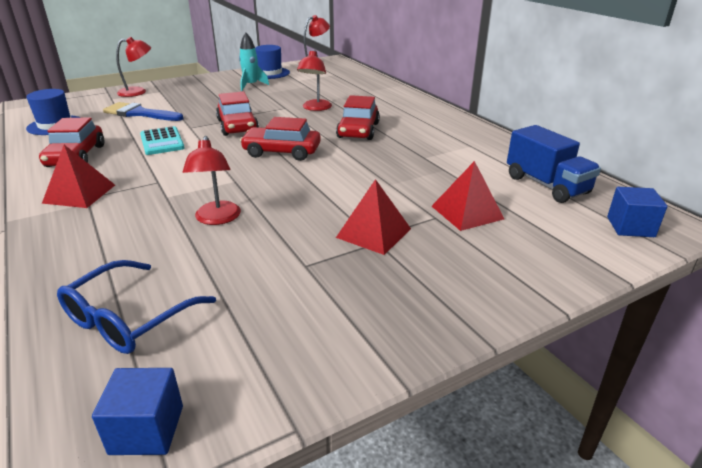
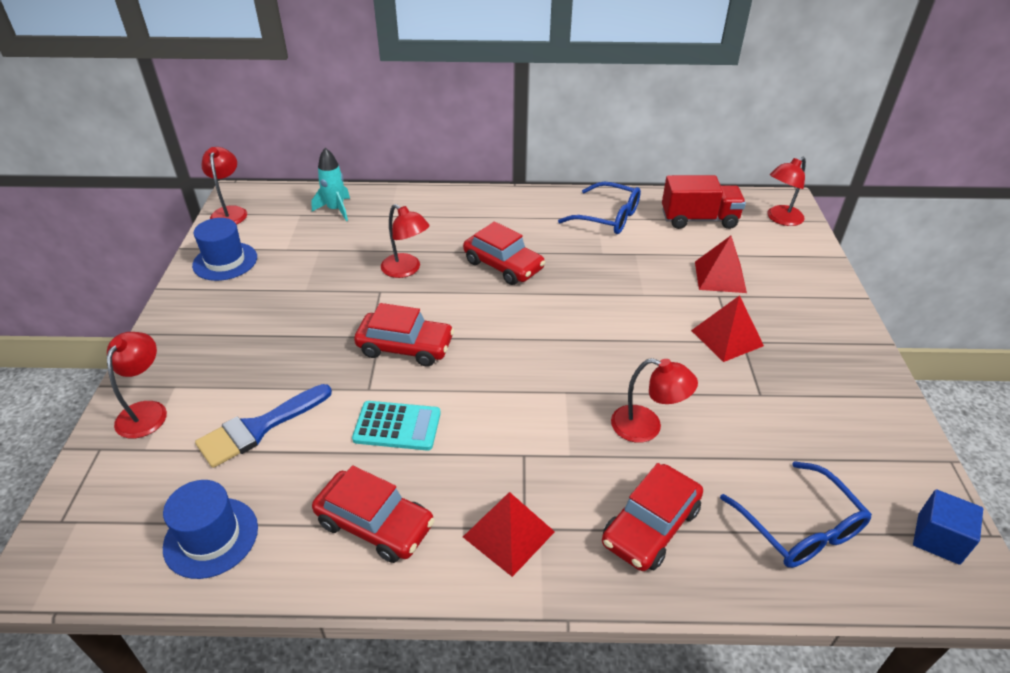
camera: 60 degrees left, 10 degrees up
(251, 85) = (259, 292): turquoise rocket -> turquoise rocket (336, 209)
(282, 152) = (516, 336): red car -> red car (650, 526)
(479, 149) = (608, 217): none -> blue glasses
(546, 185) = (699, 219): blue truck -> red truck
(630, 227) = (780, 219): blue cube -> red lamp

